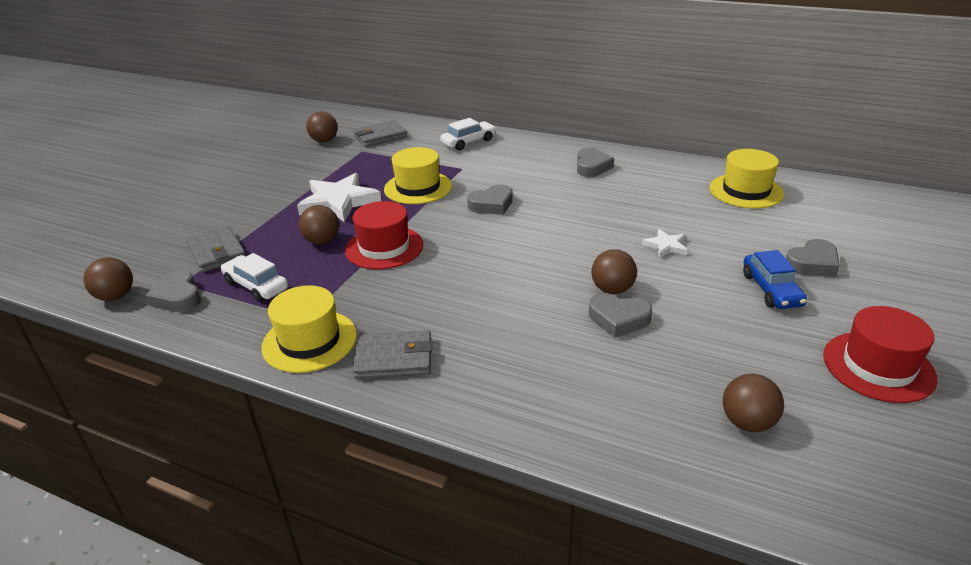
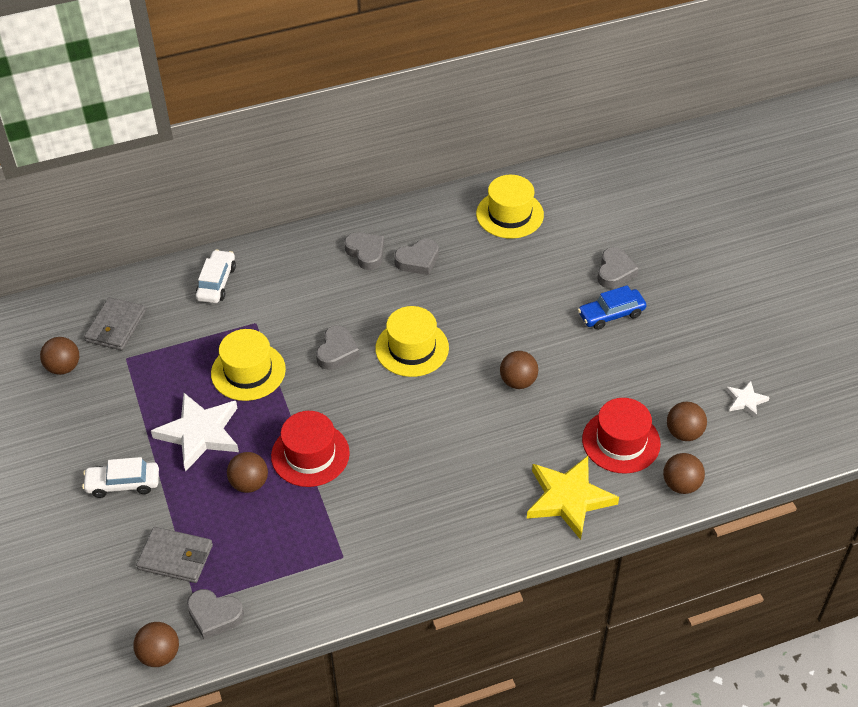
camera: 45 degrees left, 15 degrees up
(256, 286) = (262, 560): white car -> white car (123, 484)
(309, 341) = (373, 571): yellow hat -> yellow hat (412, 348)
(394, 358) = (448, 540): grey wallet -> none
(544, 398) = (568, 498): none -> yellow star
(618, 319) = (547, 405): grey heart -> grey heart (418, 260)
(665, 246) = (511, 314): white star -> white star (745, 400)
(687, 467) = (681, 484): none -> brown ball
(771, 290) = (611, 314): blue car -> blue car turned 120 degrees clockwise
(878, 366) = (713, 342): red hat -> red hat (621, 441)

